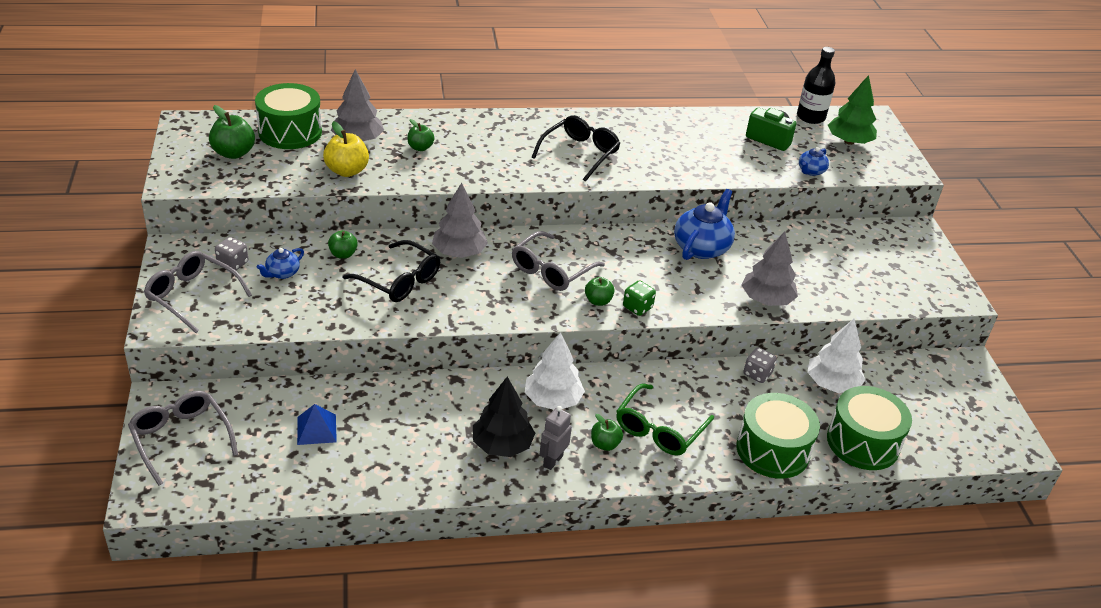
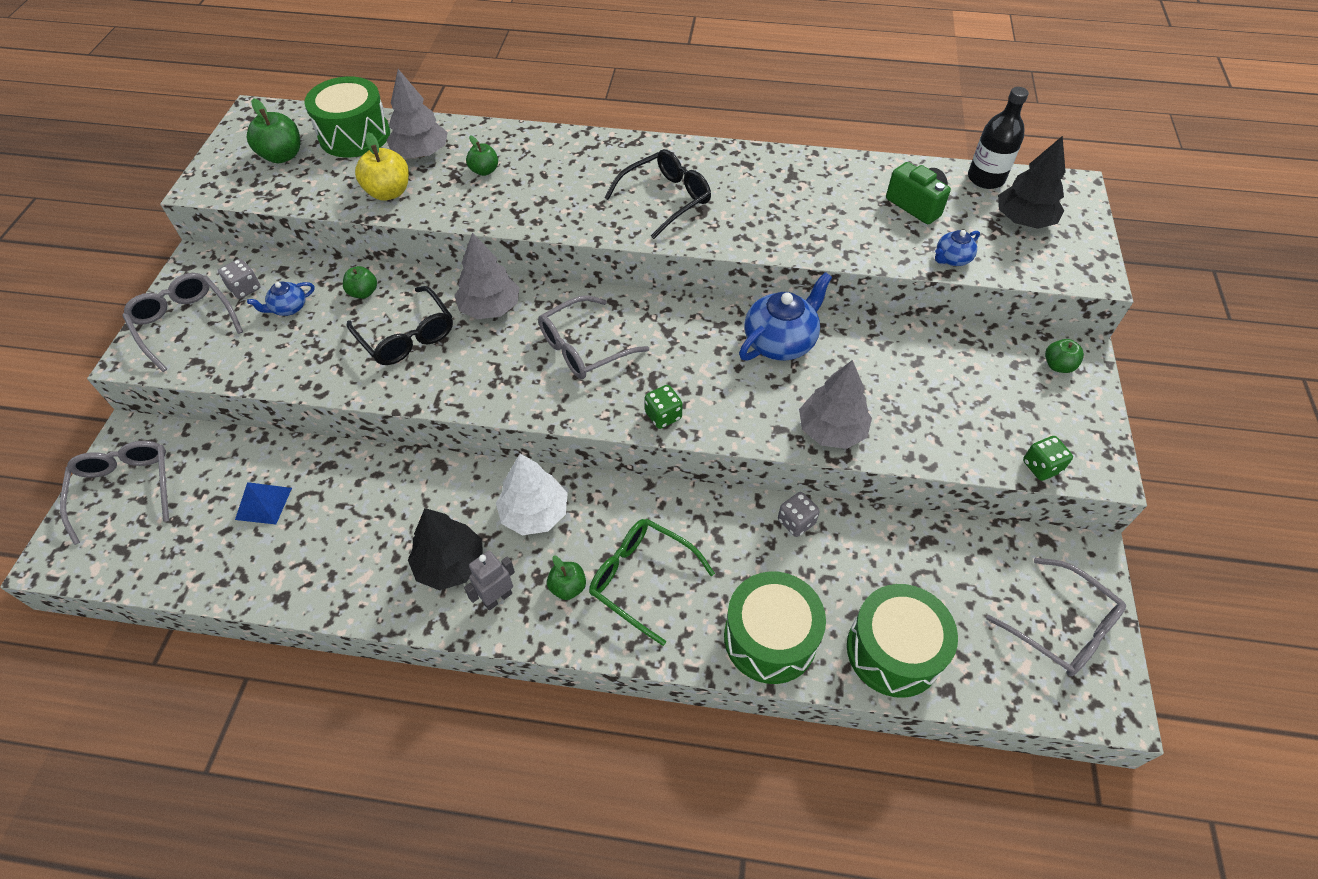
camera: 20 degrees right, 15 degrees up
(598, 301) = (619, 399): green apple -> green apple (1058, 365)
(659, 429) = (641, 579): green glasses -> green glasses turned 75 degrees clockwise
(832, 384) = (887, 554): white tree -> none
(849, 141) = (1023, 220): green tree -> black tree
(920, 302) = (1041, 467): none -> green dice
(969, 408) = (1062, 627): none -> grey glasses

